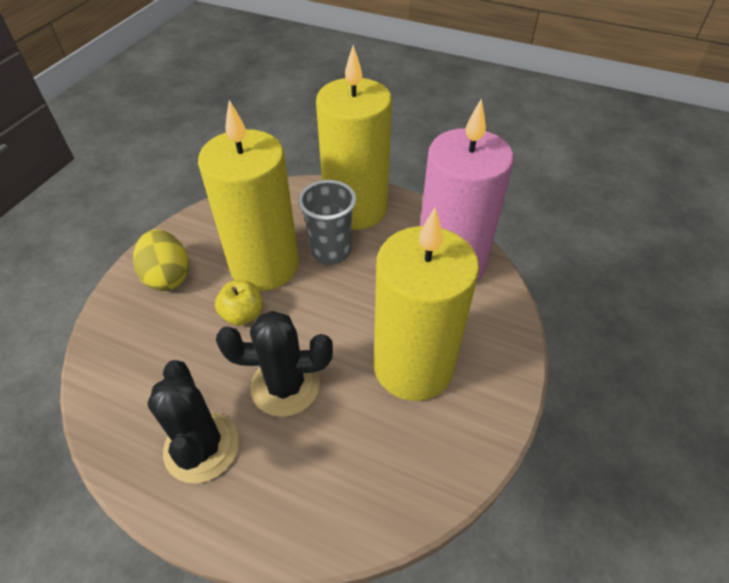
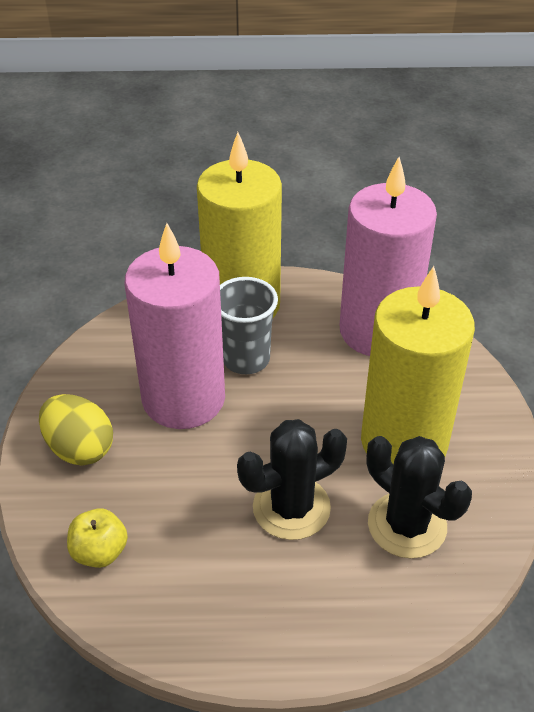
camera: 25 degrees left, 5 degrees down
(202, 447) = (247, 596): black cactus -> black cactus (407, 525)
(243, 314) = (196, 457): yellow apple -> yellow apple (100, 552)
(265, 265) = (183, 398): yellow candle -> pink candle

